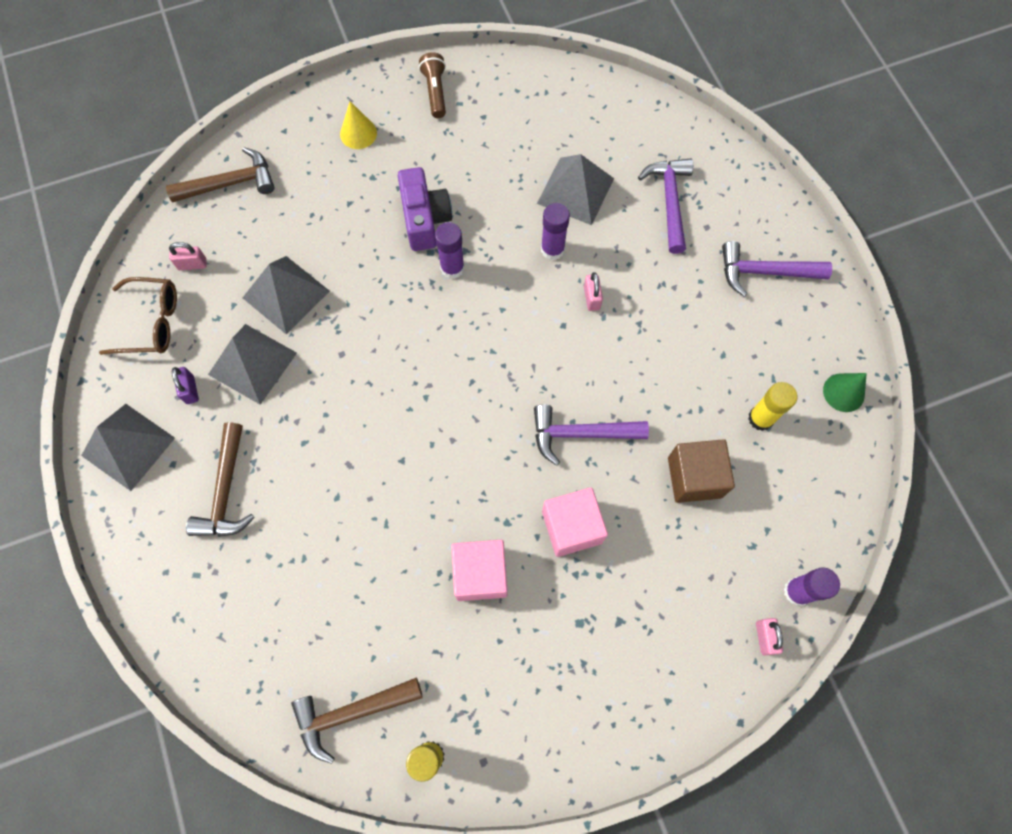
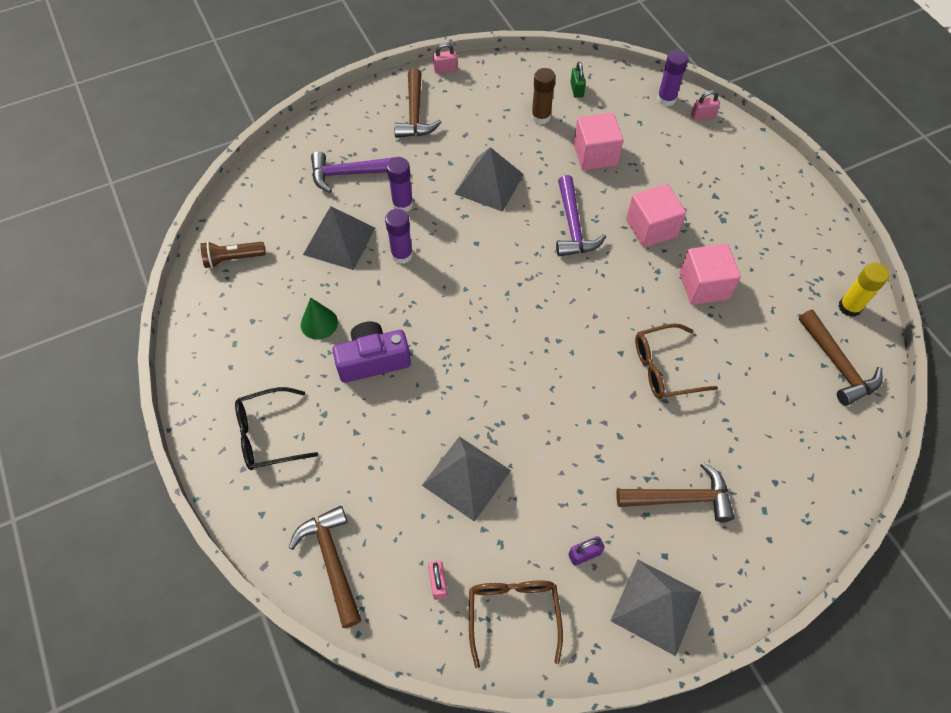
camera: 95 degrees left, 10 degrees down
(252, 363) = (547, 497): grey pyramid -> grey pyramid (489, 184)
(358, 133) = (268, 435): yellow cone -> black glasses
(375, 504) = (664, 368): none -> brown glasses
(435, 91) = (218, 367): brown flashlight -> brown flashlight (232, 259)
(452, 268) = (426, 331): purple glue stick -> purple glue stick (402, 204)
(591, 298) = (448, 224): pink padlock -> pink padlock (445, 69)
(694, 477) = (595, 154): brown cube -> pink cube
(760, 418) = (541, 117): yellow glue stick -> brown glue stick
(764, 272) = (415, 113): purple hammer -> brown hammer
(811, 471) = (576, 90): none -> green padlock
(843, 392) = (512, 71): green cone -> green cone (319, 323)

